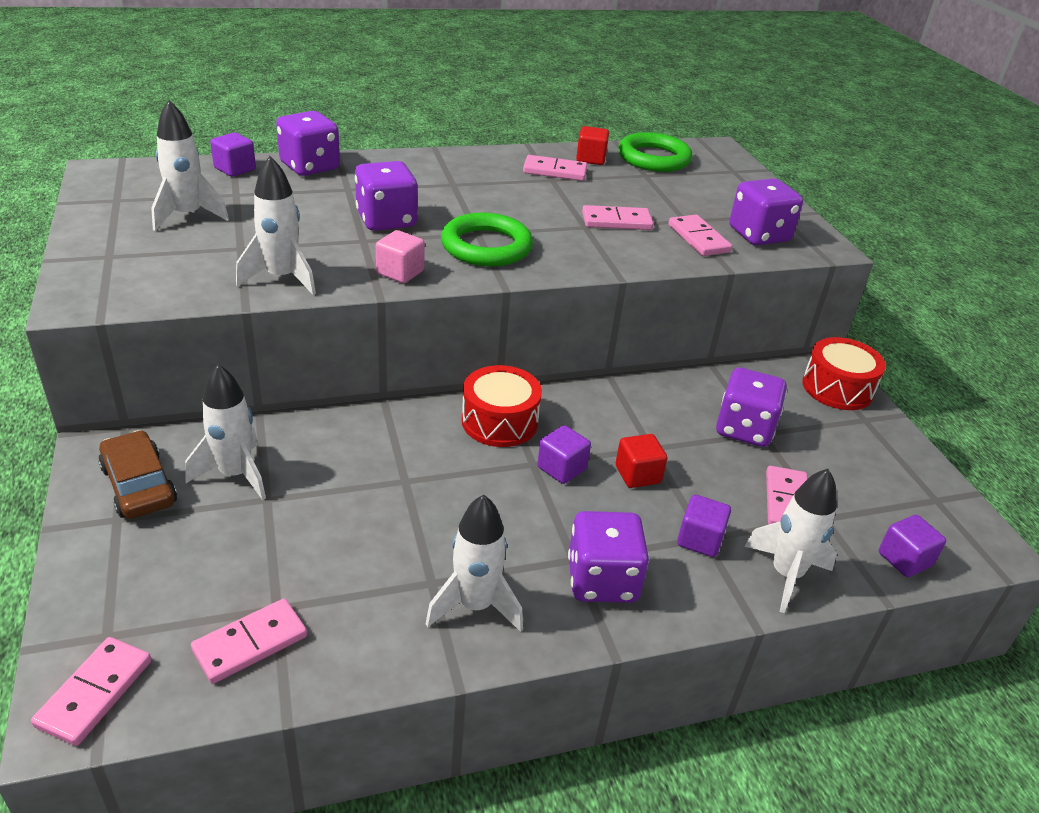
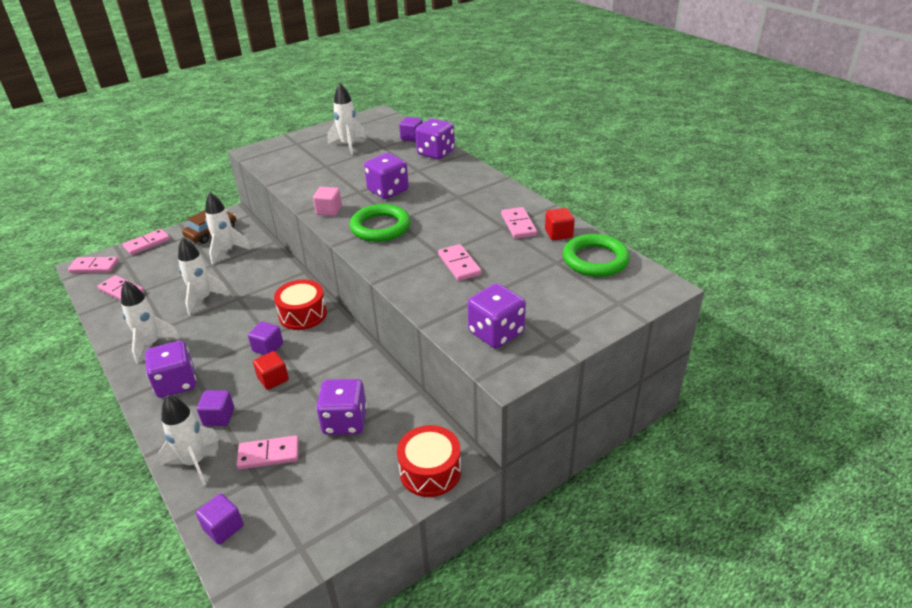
camera: 75 degrees right, 0 degrees up
(282, 278) = (302, 184): white rocket -> white rocket (203, 299)
(698, 238) = (462, 304): pink domino -> pink domino (147, 243)

